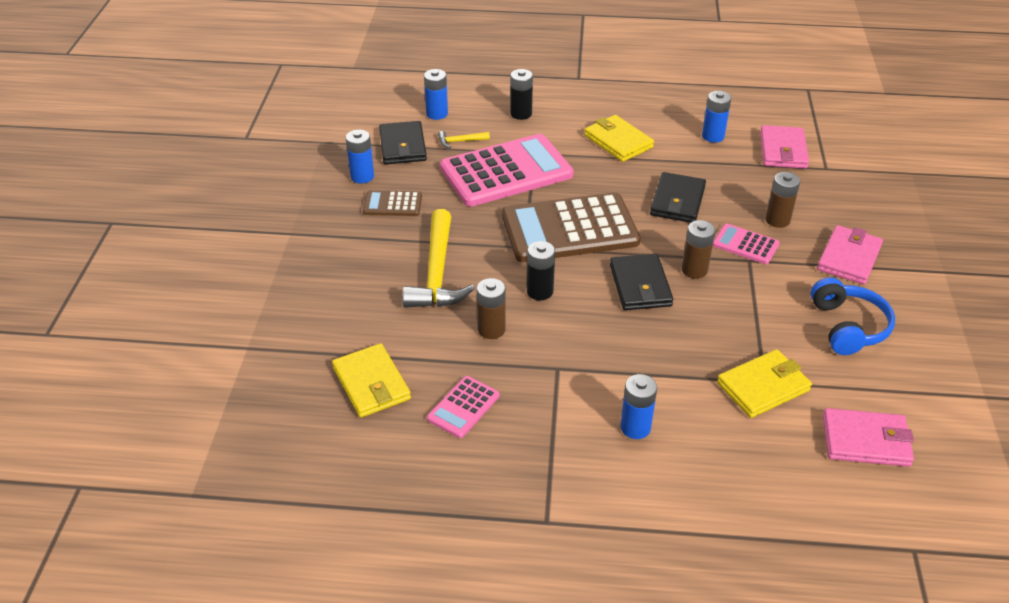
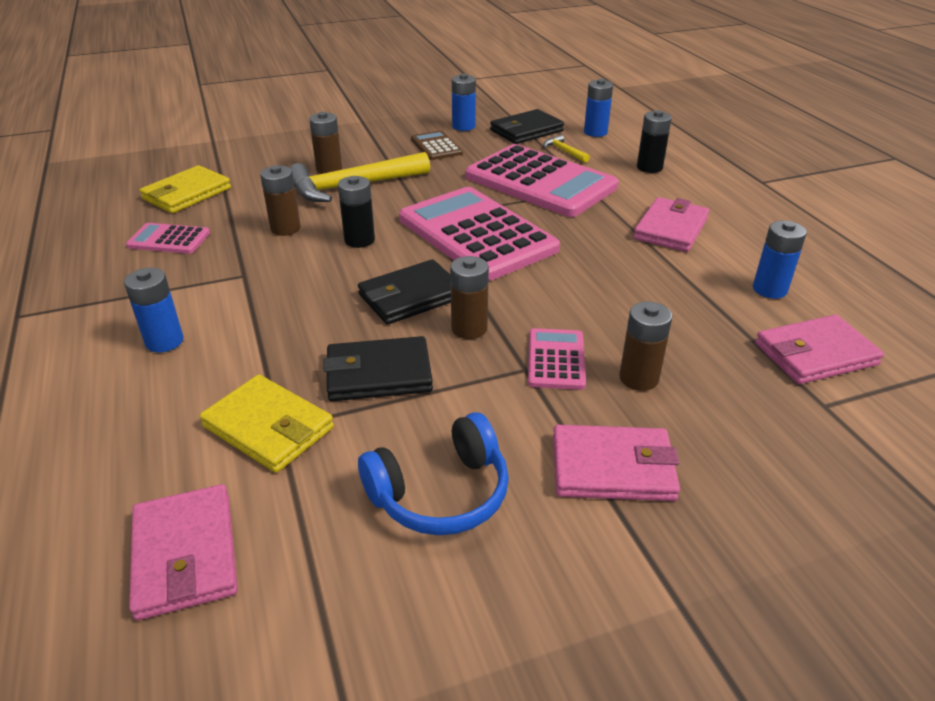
camera: 65 degrees right, 5 degrees down
(389, 279) = (329, 169): none -> brown battery
(569, 229) = (476, 234): brown calculator -> pink calculator
(618, 141) = (670, 228): yellow wallet -> pink wallet
(677, 201) = (597, 290): black wallet -> black wallet (378, 374)

